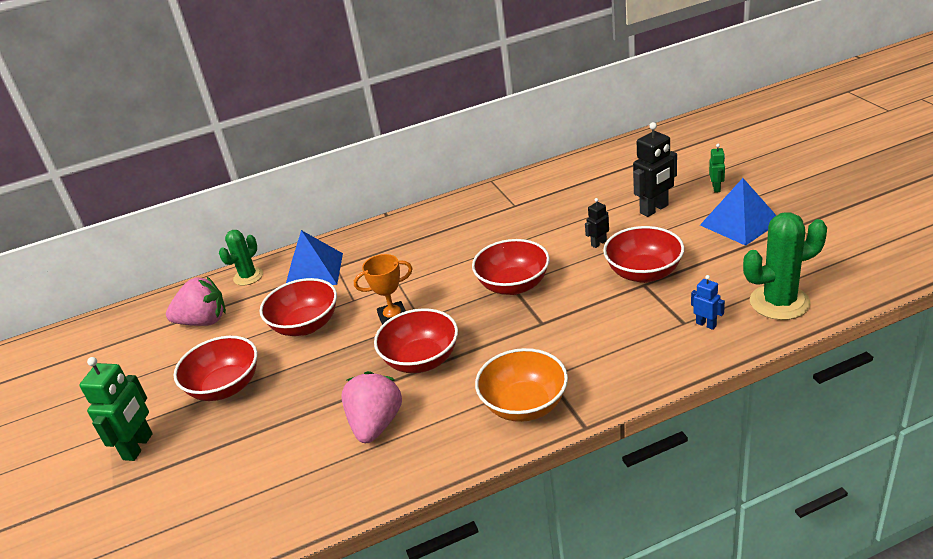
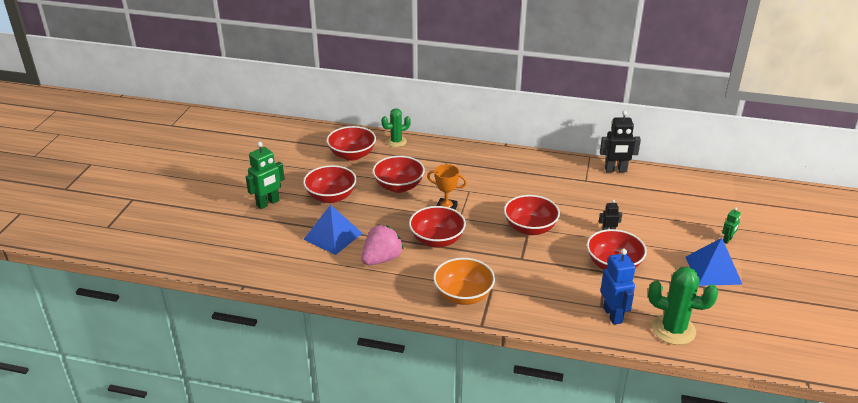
camera: 30 degrees right, 0 degrees up
(204, 321) = (352, 155): pink strawberry -> red bowl
(313, 271) = (432, 158): blue pyramid -> blue pyramid (333, 236)
(654, 209) = (669, 231): black robot -> black robot (615, 170)
(706, 324) = (613, 315): blue robot -> blue robot, size x1.88

